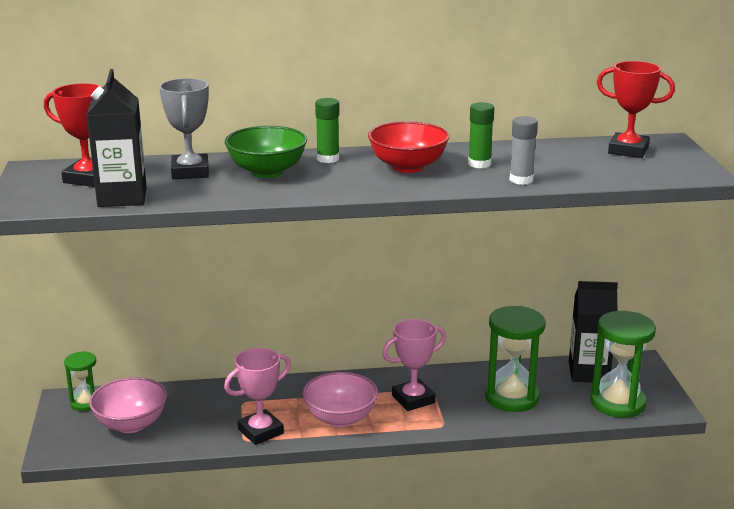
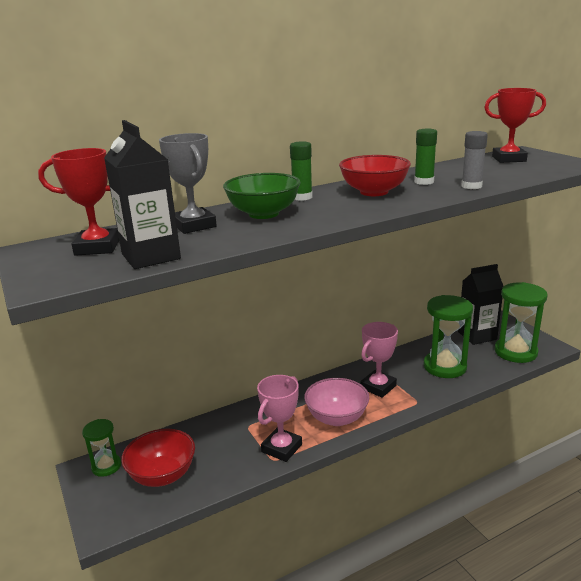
camera: 20 degrees left, 0 degrees up
(131, 424) = (162, 475): pink bowl -> red bowl

